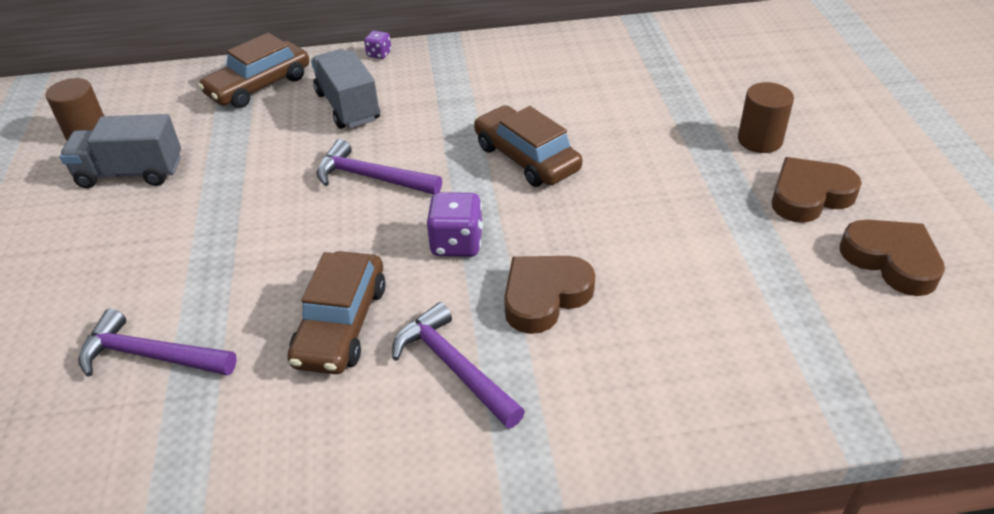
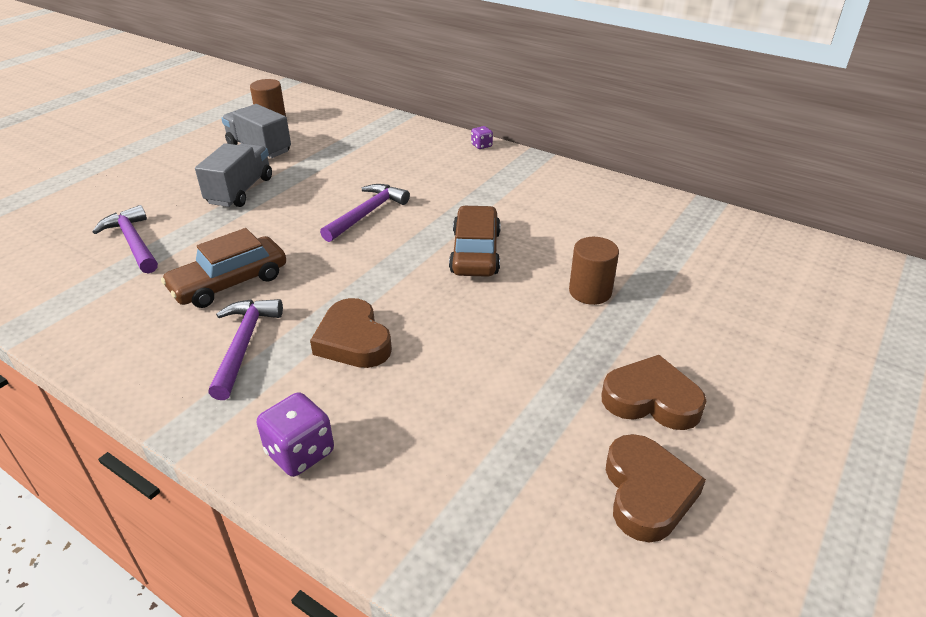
camera: 40 degrees right, 5 degrees down
(259, 86) = (387, 133): brown car -> none
(348, 106) = (416, 167): grey truck -> grey truck (240, 191)
(371, 178) = (367, 214): purple hammer -> purple hammer turned 60 degrees clockwise
(456, 243) = (354, 278): purple dice -> purple dice (300, 453)
(544, 296) = (353, 340): brown heart -> brown heart turned 120 degrees counterclockwise
(759, 140) = (673, 336): brown cylinder -> brown cylinder (590, 292)

